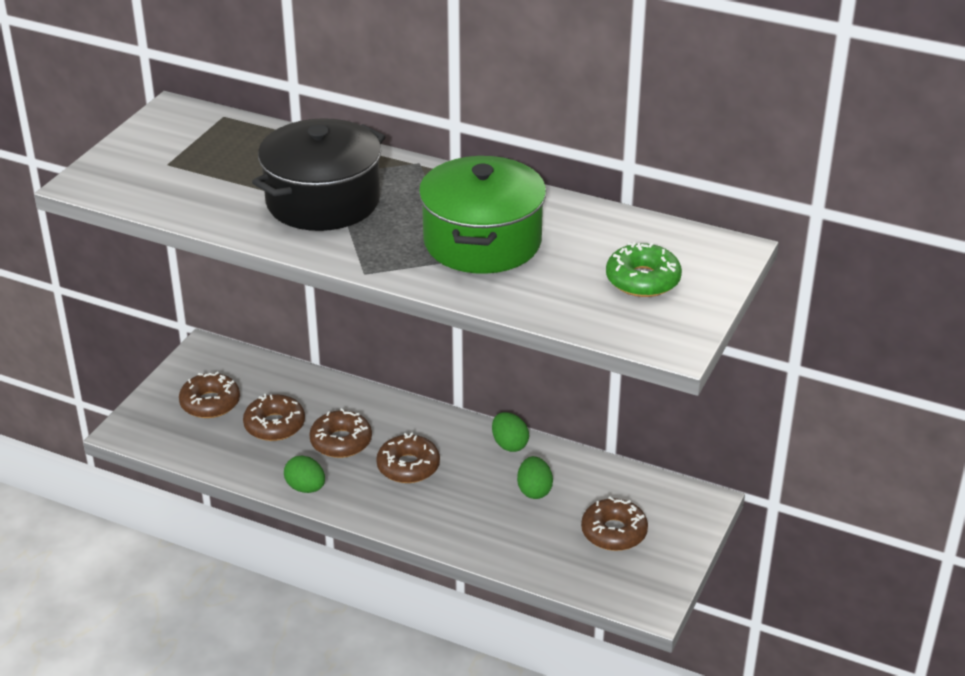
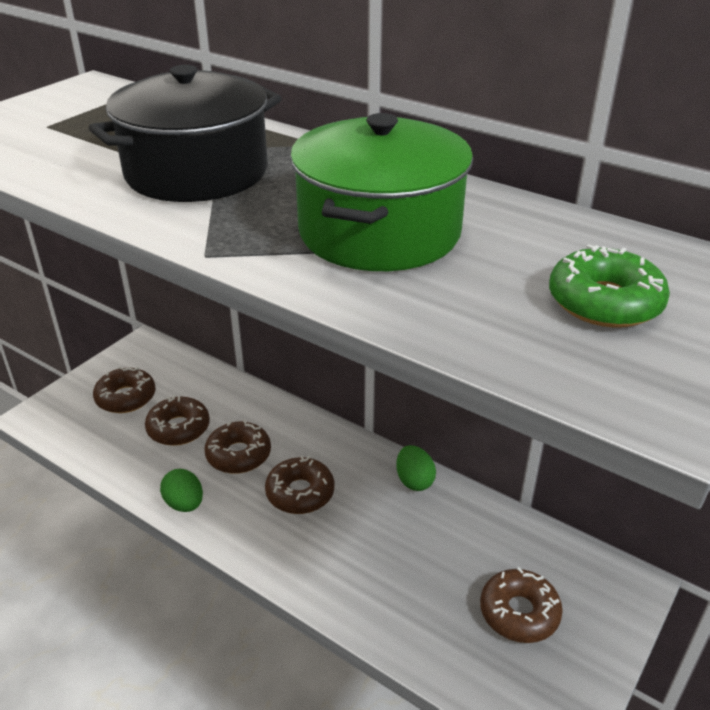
camera: 10 degrees right, 0 degrees up
(534, 490) = (432, 542): green egg -> none

